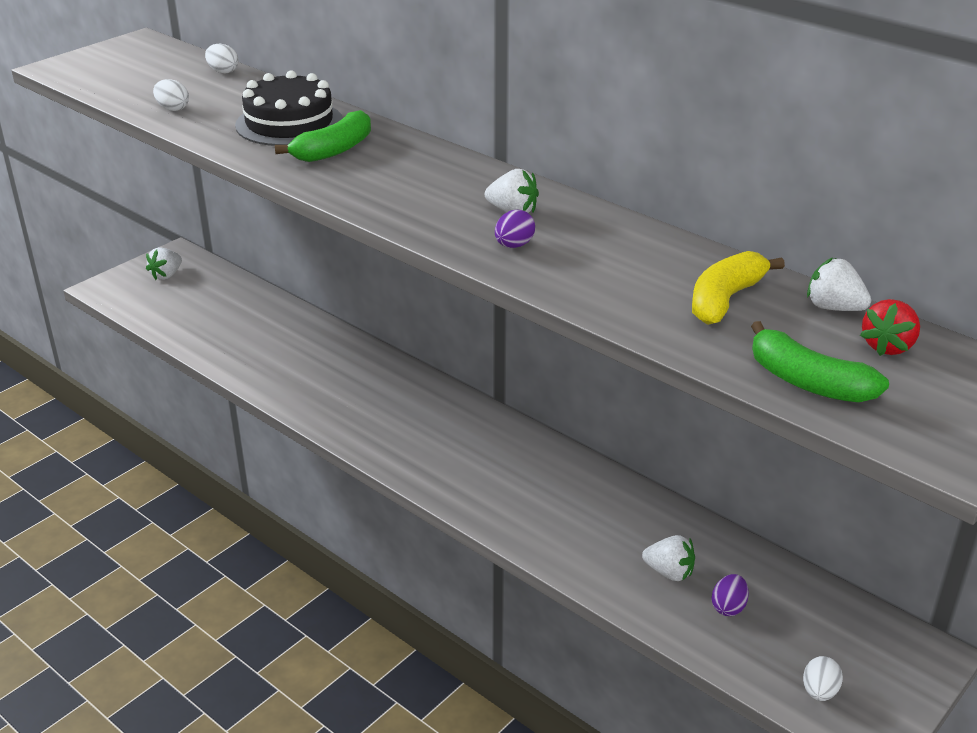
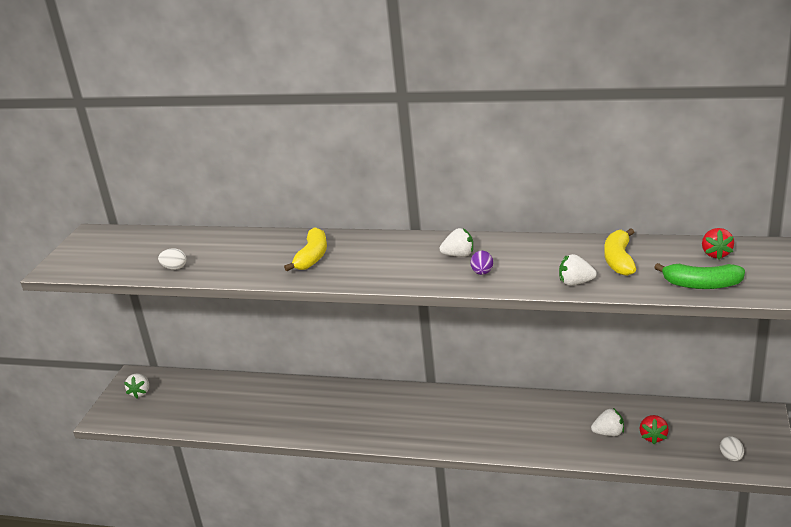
camera: 25 degrees left, 5 degrees down
(223, 71) = (176, 234): white egg -> none
(289, 123) = (263, 251): black cake -> none
(334, 150) = (312, 257): green banana -> yellow banana
(728, 607) = (653, 437): purple egg -> red strawberry
(833, 308) = (672, 245): white strawberry -> white strawberry (575, 282)

